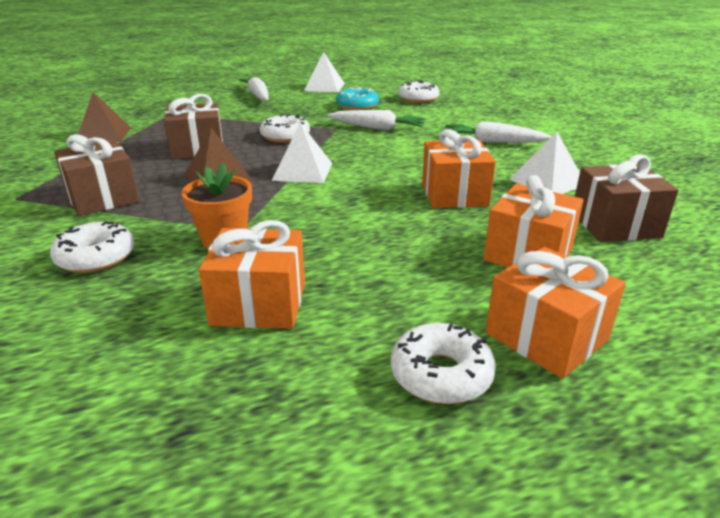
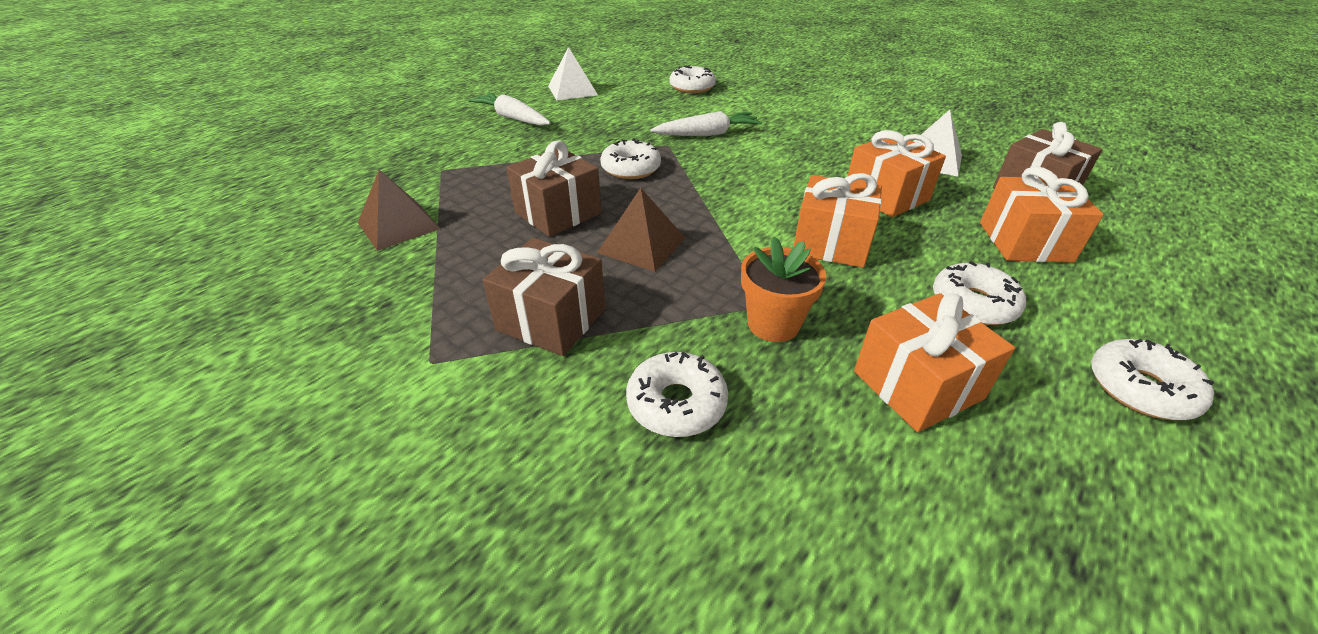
camera: 30 degrees left, 10 degrees up
(302, 171) = (717, 210): white pyramid -> none
(357, 106) = (646, 109): turquoise donut -> none
(397, 276) = (973, 304): none -> white donut
(493, 142) = (831, 126): white carrot -> none
(546, 336) = (1144, 318): orange gift -> orange gift (831, 243)

